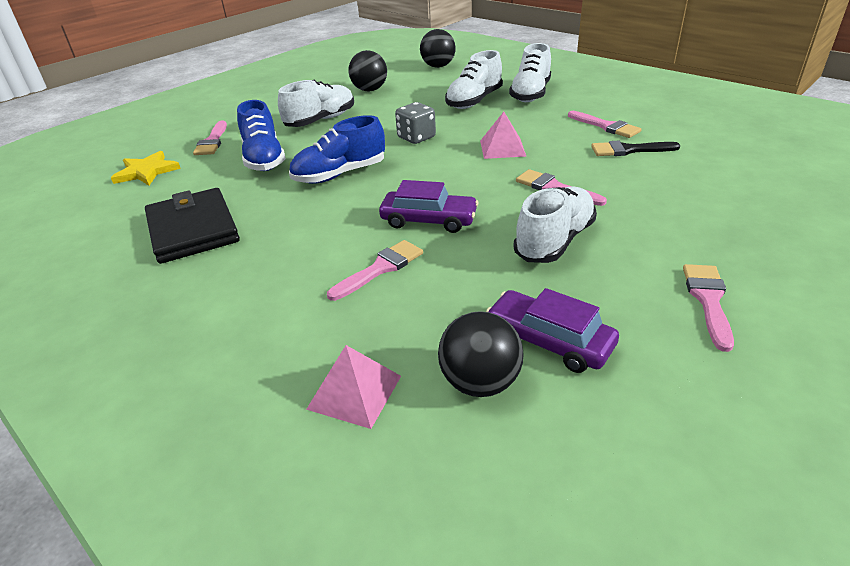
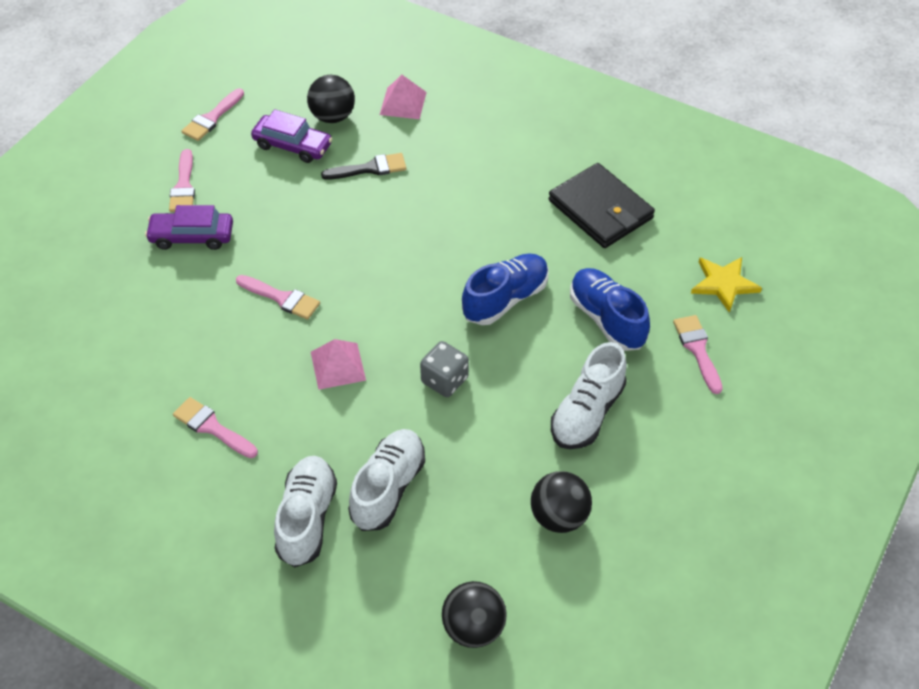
camera: 165 degrees right, 15 degrees up
(380, 268) = (419, 187): pink brush -> pink brush (212, 118)
(429, 220) = (394, 242): purple car -> purple car (192, 236)
(554, 241) = (285, 229): white shoe -> none
(629, 150) = (196, 374): black brush -> black brush (370, 168)

